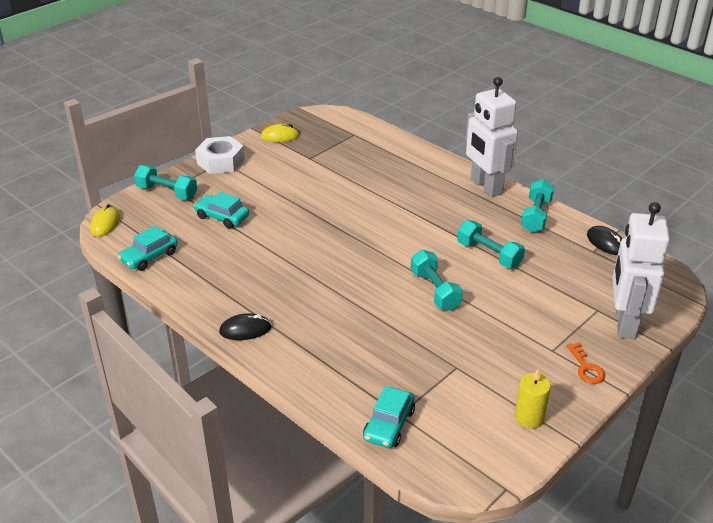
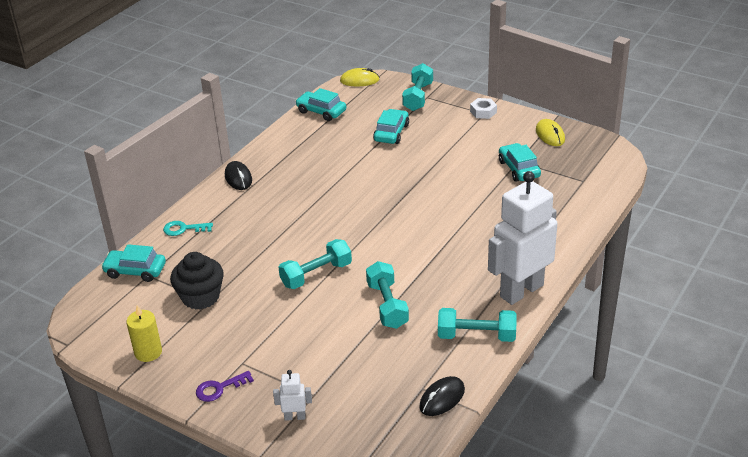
camera: 80 degrees right, 0 degrees up
(221, 161) = (483, 112): white nut -> white nut, size x0.55
(322, 159) = (519, 169): none -> turquoise car
(324, 380) = (184, 229): none -> turquoise key
(448, 373) = (200, 297): none -> black cupcake
(489, 255) = (387, 305): turquoise dumbbell -> turquoise dumbbell turned 45 degrees counterclockwise
(586, 367) = (220, 388): orange key -> purple key
(624, 323) = (295, 417): white robot -> white robot, size x0.41

